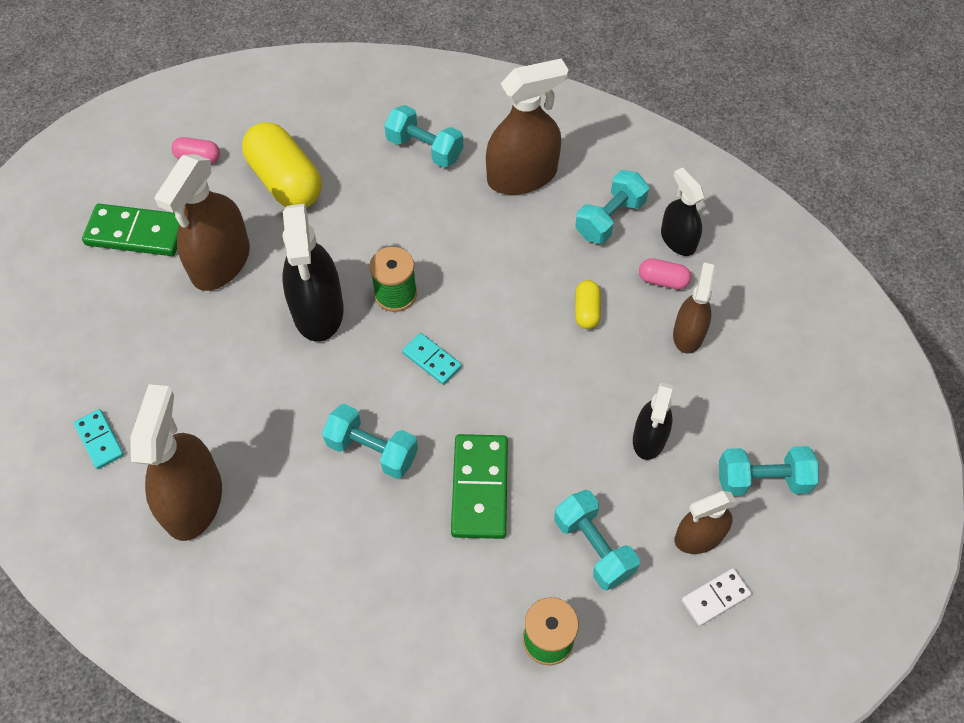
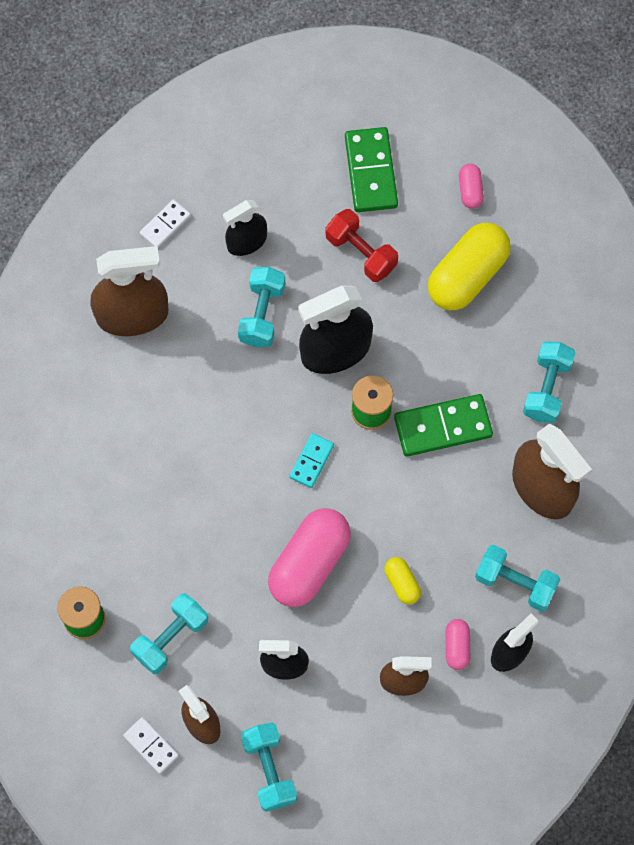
camera: 75 degrees right, 10 degrees up
(100, 440) = (165, 225): turquoise domino -> white domino
(159, 363) = (247, 242): none -> black spray bottle
(221, 262) = (361, 253): brown spray bottle -> red dumbbell
(372, 450) = (211, 438): turquoise dumbbell -> turquoise dumbbell (262, 314)
(480, 488) = (200, 534): green domino -> green domino (443, 427)
(544, 388) = (309, 564): none -> pink capsule
(586, 311) = (402, 583): yellow capsule -> yellow capsule turned 75 degrees clockwise

